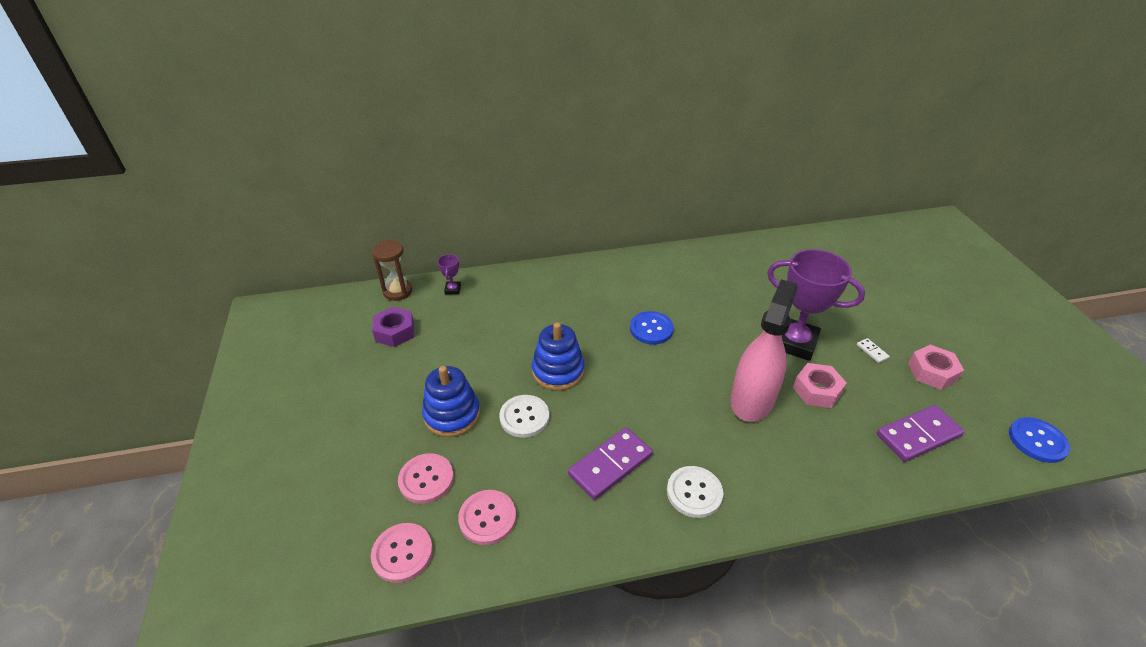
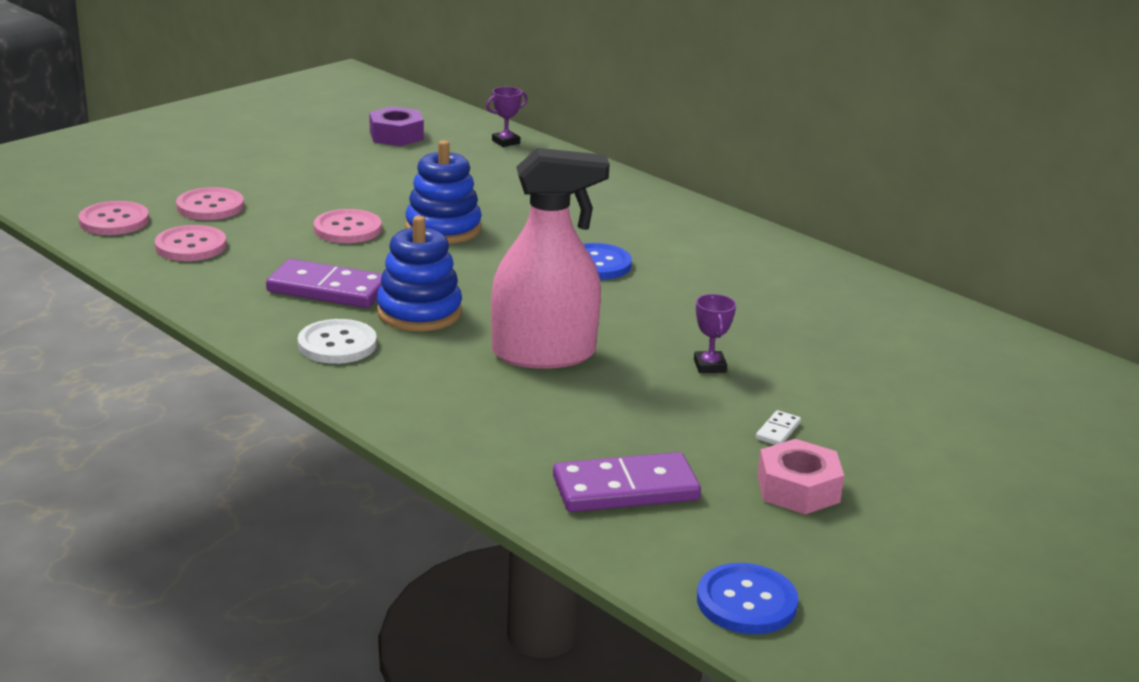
camera: 55 degrees right, 15 degrees down
(397, 291) = (462, 118): brown hourglass -> none
(452, 415) = (308, 194): blue stacking toy -> blue stacking toy (419, 312)
(524, 417) = (347, 229): white button -> pink button
(794, 343) = (709, 366): purple trophy -> purple trophy, size x0.42
(817, 390) = (624, 397): pink nut -> none
(918, 435) = (625, 489): purple domino -> purple domino turned 45 degrees counterclockwise

